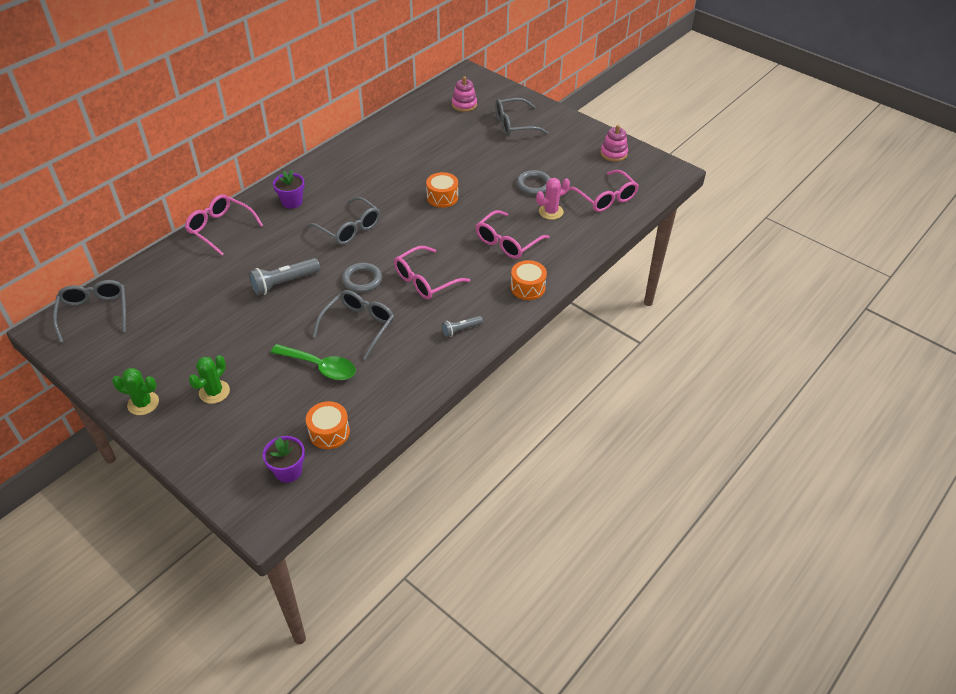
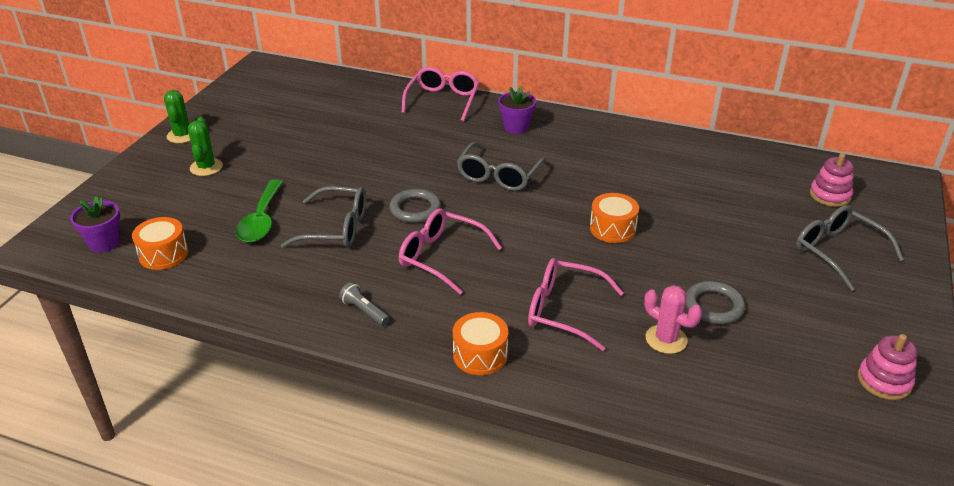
camera: 70 degrees right, 10 degrees down
(94, 312) = (290, 78): grey glasses -> none
(214, 392) = (206, 167): green cactus -> green cactus turned 75 degrees clockwise
(284, 283) = (381, 160): grey flashlight -> none
(606, 198) = (754, 397): pink glasses -> none

